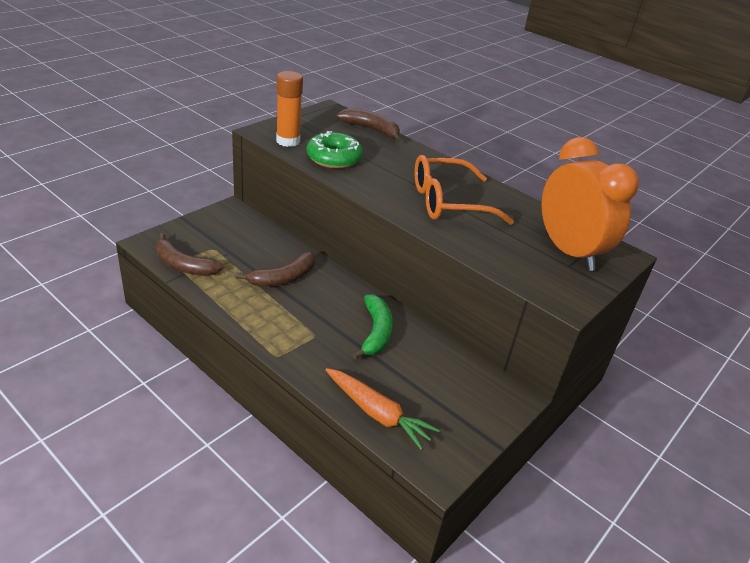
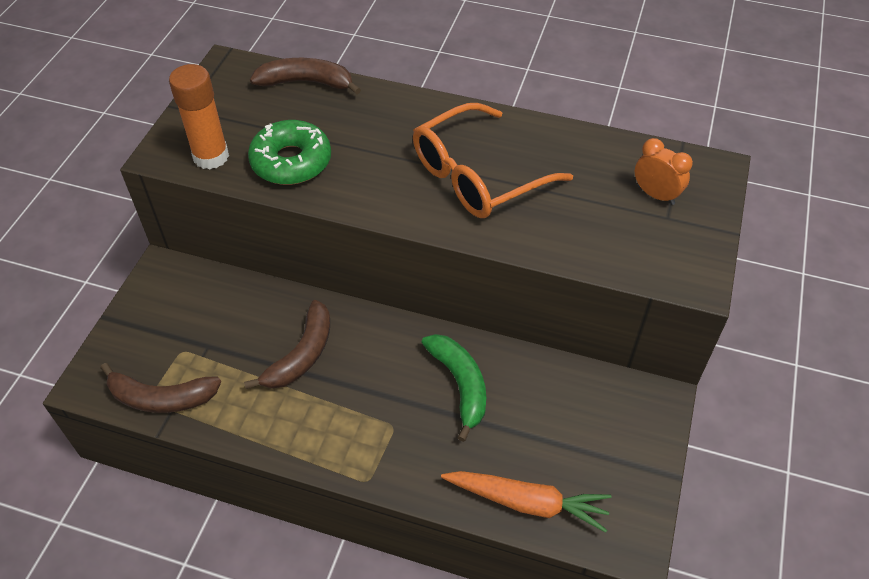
camera: 20 degrees left, 15 degrees up
(568, 252) = (655, 195): orange clock -> orange clock, size x0.44

